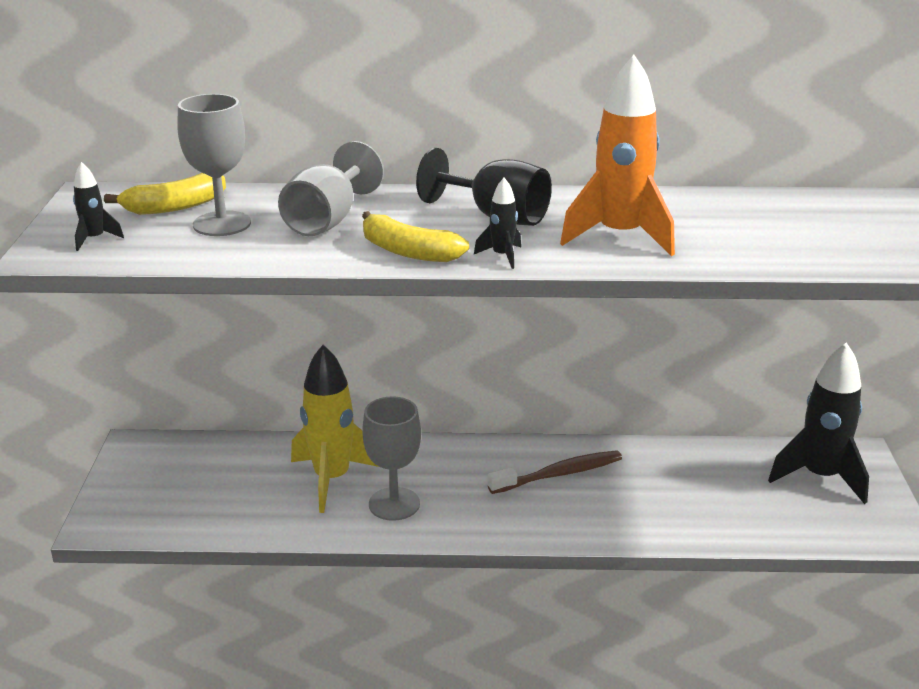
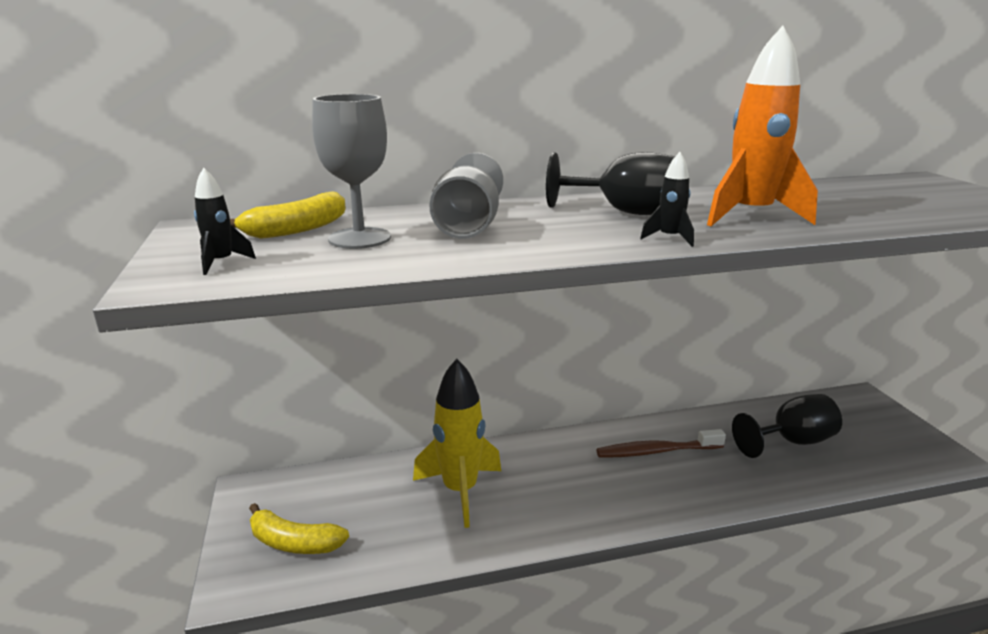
camera: 15 degrees left, 5 degrees down
(394, 504) = (531, 505): grey goblet -> none
(408, 251) = (575, 243): yellow banana -> yellow banana (294, 542)
(559, 474) = (656, 451): brown toothbrush -> brown toothbrush turned 150 degrees counterclockwise
(722, 489) = (791, 441): none -> black goblet
(820, 477) = (853, 419): black rocket -> none

